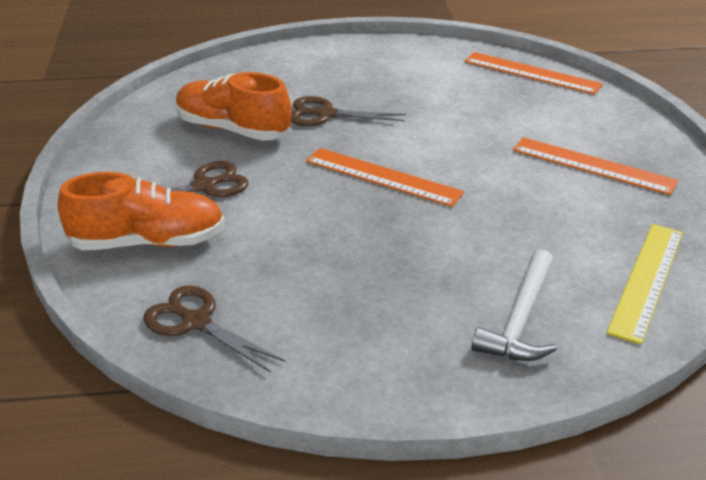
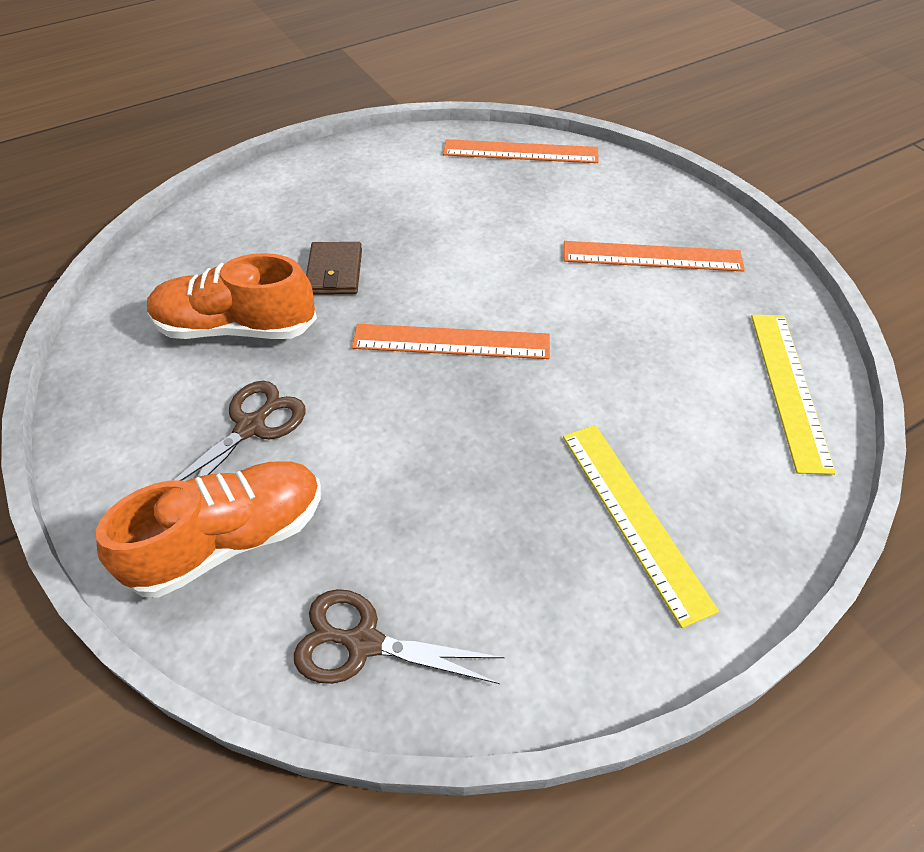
camera: 25 degrees left, 15 degrees up
(326, 114) = (334, 272): brown scissors -> brown wallet
(445, 318) = (634, 517): none -> yellow ruler
(521, 320) = (708, 488): white hammer -> none

